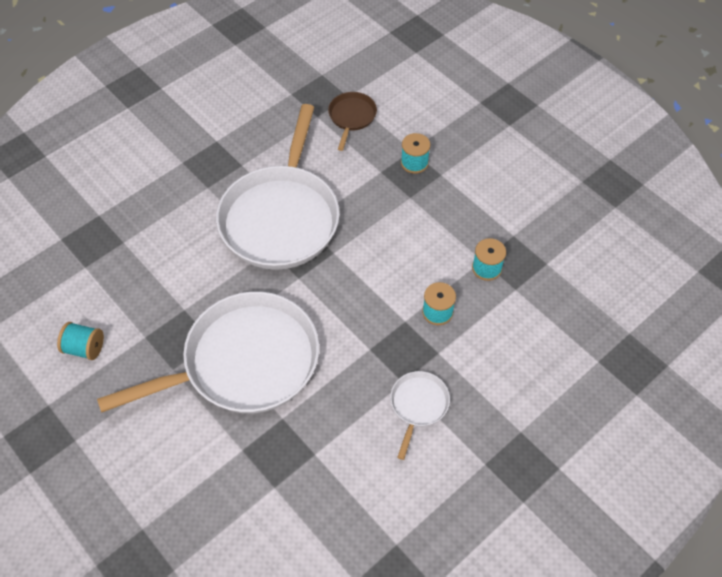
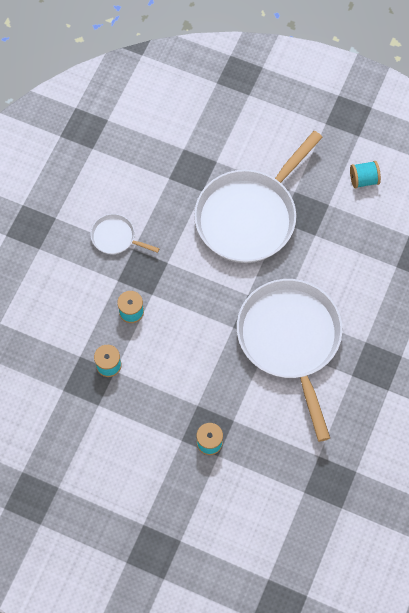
camera: 155 degrees right, 10 degrees up
(351, 117) = (288, 469): brown pan -> none
(418, 405) = (115, 237): white pan -> white pan turned 120 degrees clockwise

